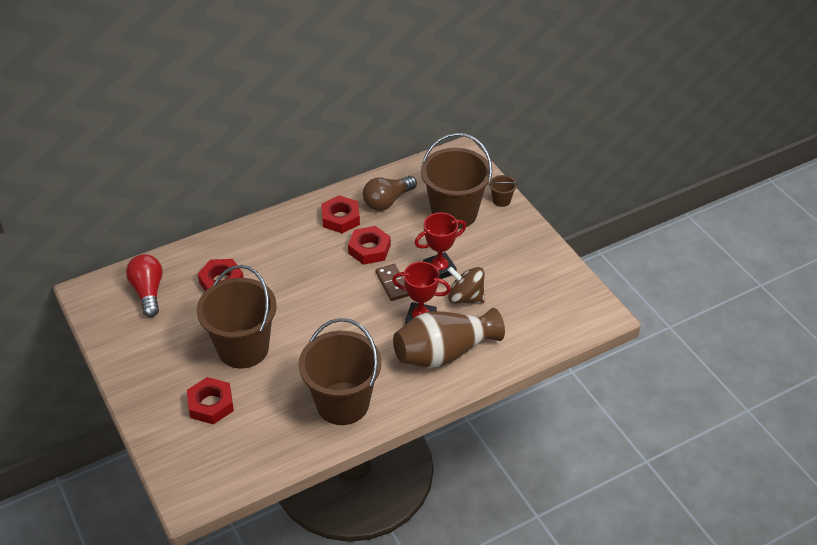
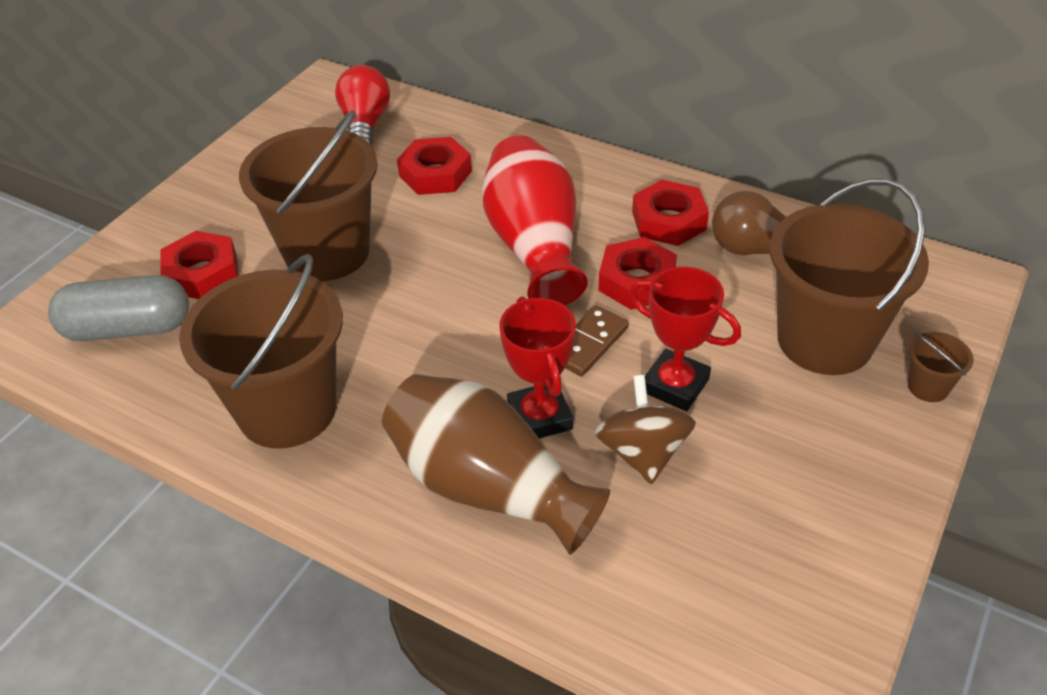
camera: 60 degrees right, 0 degrees up
(148, 292) = (365, 126): red light bulb -> red light bulb turned 45 degrees counterclockwise
(227, 448) = (128, 328): none -> grey capsule
(313, 271) = (534, 245): none -> red vase

